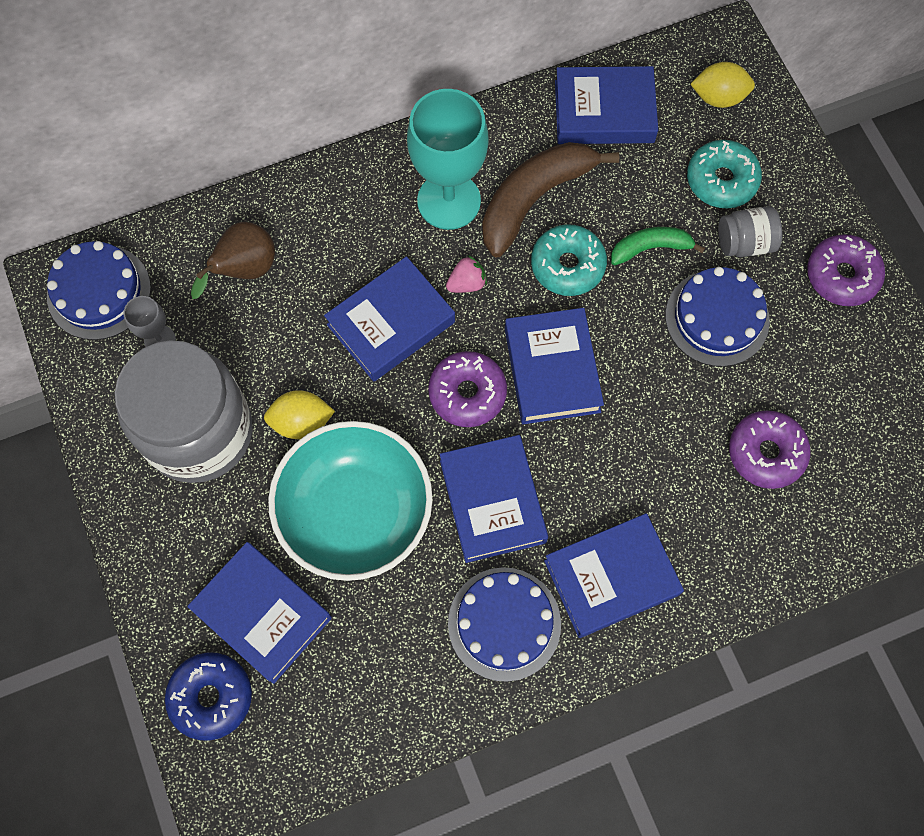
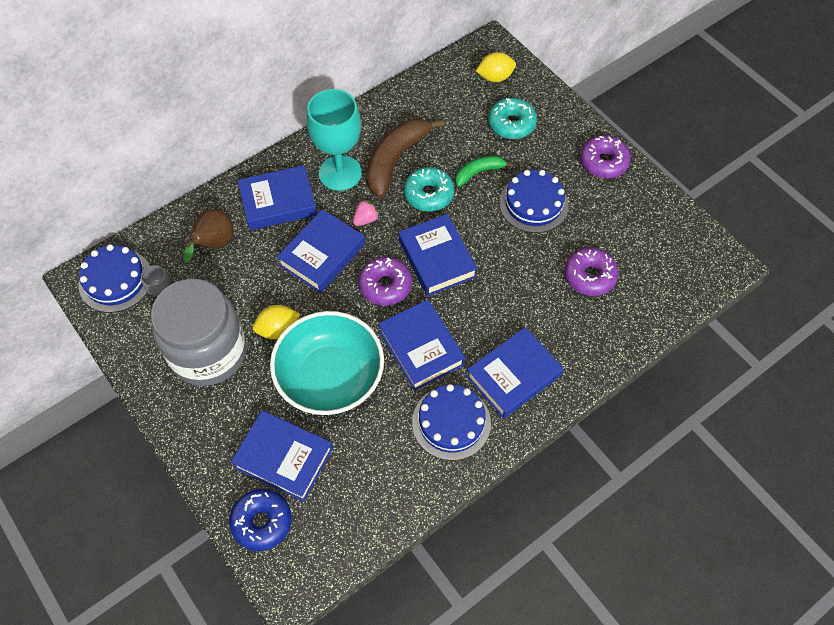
camera: 15 degrees left, 10 degrees down
(604, 112) = (425, 100): blue book -> blue book (278, 202)
(744, 243) = (537, 156): grey jar -> none

